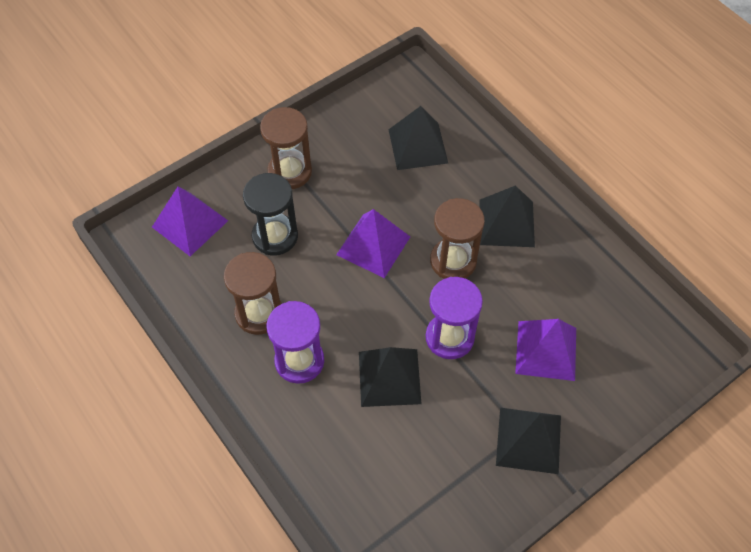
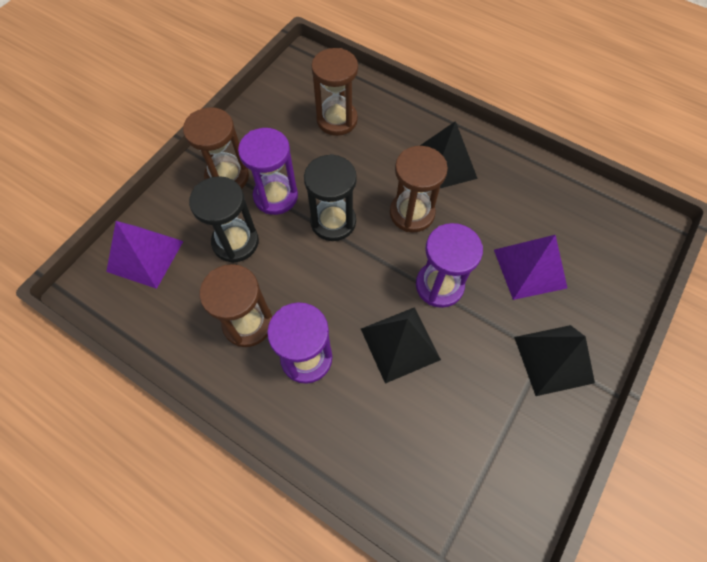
camera: 20 degrees left, 5 degrees up
(328, 204) = (276, 196): none -> purple hourglass
(373, 245) = (333, 222): purple pyramid -> black hourglass
(418, 146) = (337, 120): black pyramid -> brown hourglass

